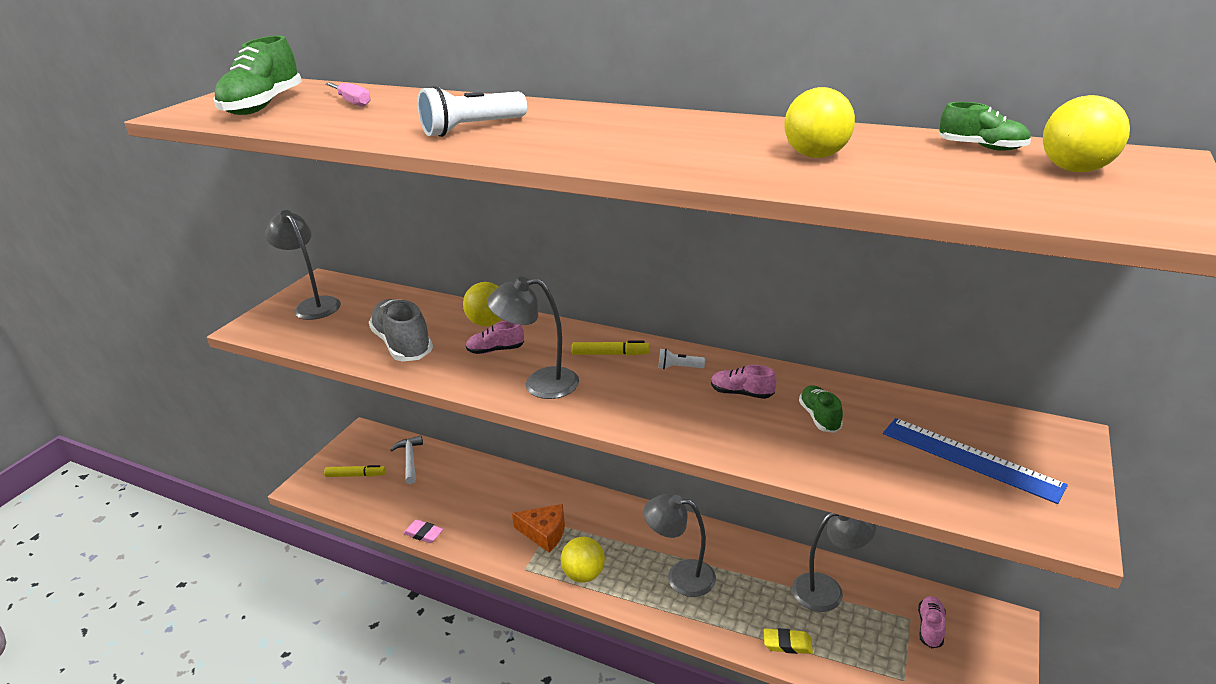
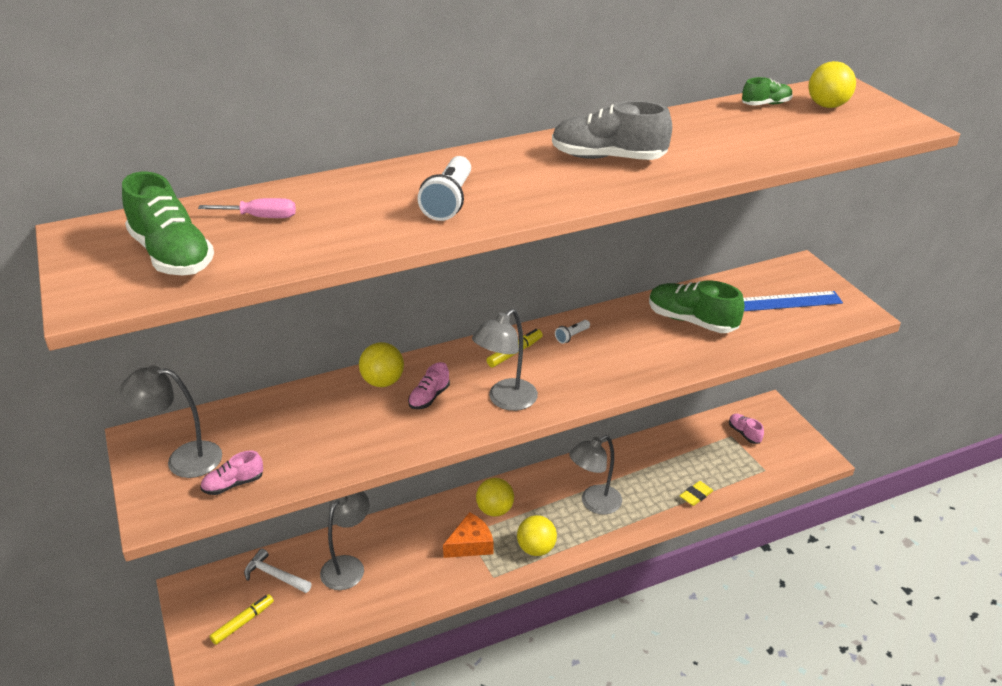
camera: 50 degrees left, 5 degrees up
(403, 345) = (345, 438): grey shoe -> grey shoe (608, 158)
(423, 534) = (380, 615): pink eraser -> none
(741, 393) = (632, 331): pink shoe -> pink shoe (233, 484)
(816, 156) = (708, 140): yellow ball -> yellow ball (495, 510)
(819, 417) = (691, 321): green shoe -> green shoe, size x1.89
(827, 589) = (677, 450): grey lamp -> grey lamp (348, 565)

